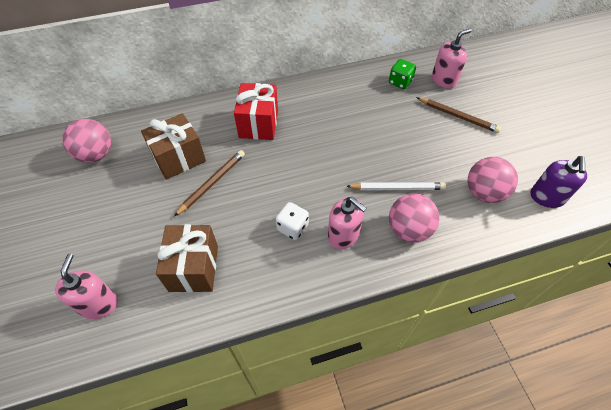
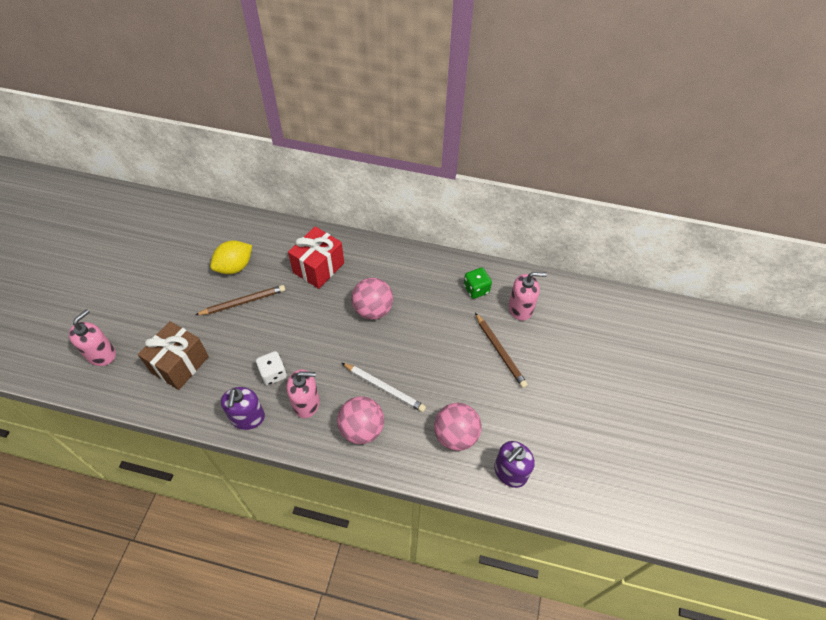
camera: 30 degrees right, 0 degrees up
(96, 154) = (179, 232): pink ball -> pink ball (373, 310)
(179, 158) = (234, 267): brown gift -> yellow lemon
(301, 278) = (247, 418): none -> purple soap dispenser
(343, 235) = (306, 403): pink soap dispenser -> pink soap dispenser turned 75 degrees counterclockwise

